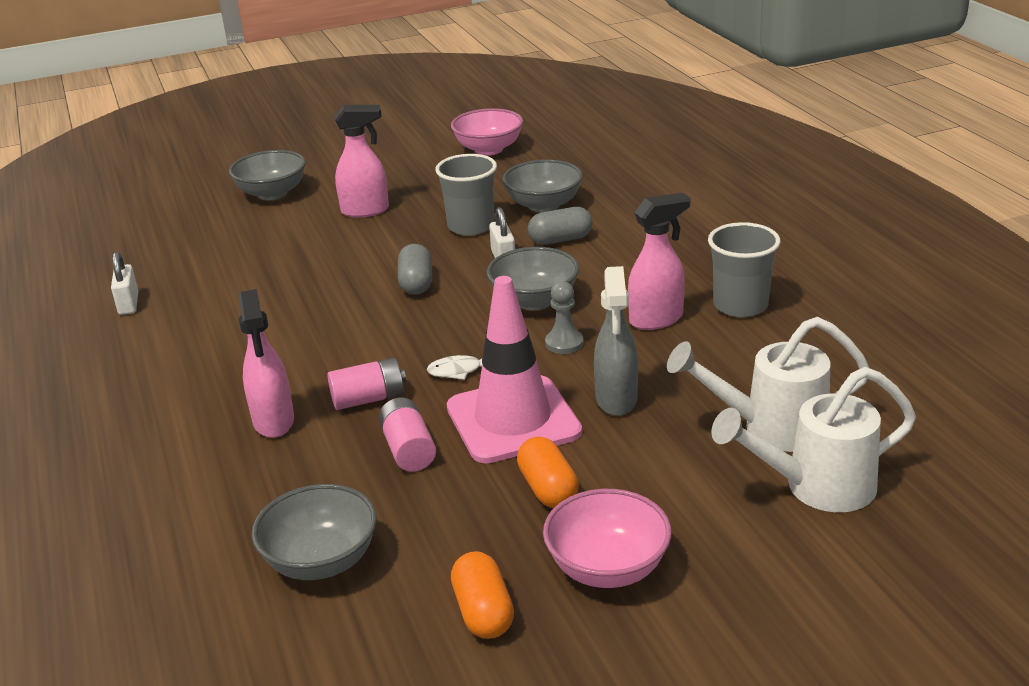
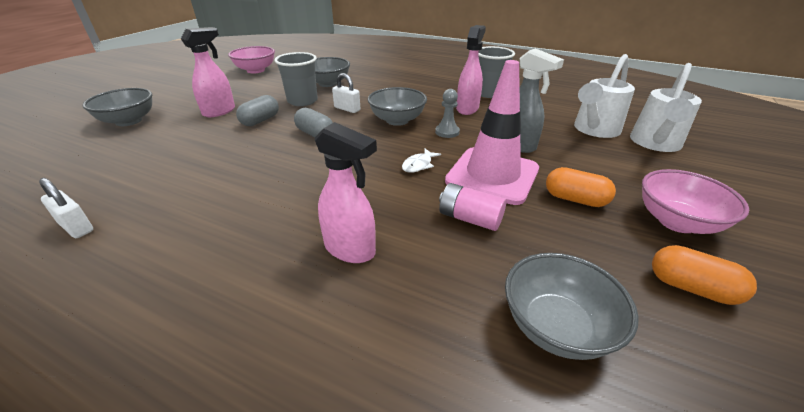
camera: 45 degrees left, 5 degrees up
(368, 399) = (393, 203): pink battery -> none
(560, 240) = (362, 93): grey capsule -> grey capsule (260, 120)

